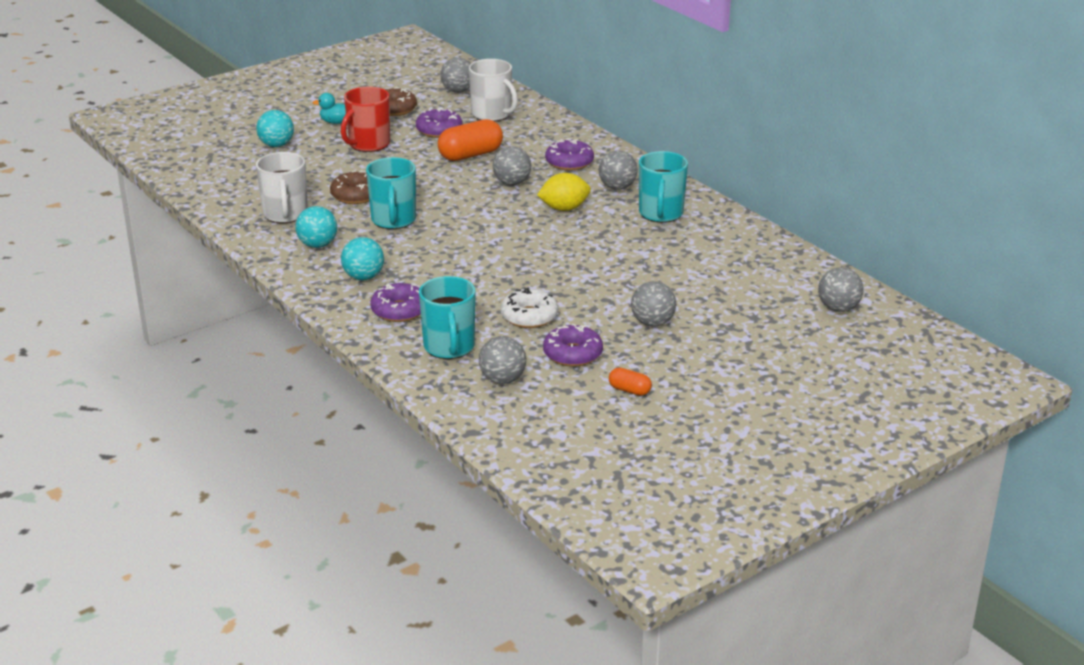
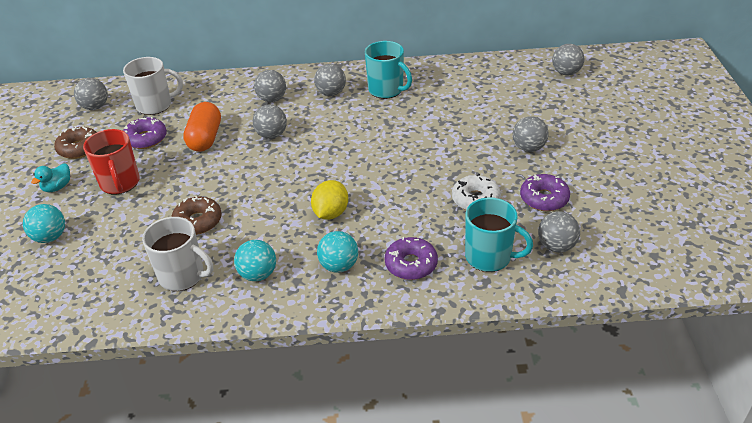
camera: 55 degrees left, 10 degrees up
(393, 220) = (263, 215): turquoise mug -> none
(564, 208) = (336, 126): yellow lemon -> yellow lemon (331, 213)
(569, 162) = (272, 99): purple donut -> grey ball
(629, 390) = (610, 191): orange capsule -> none

